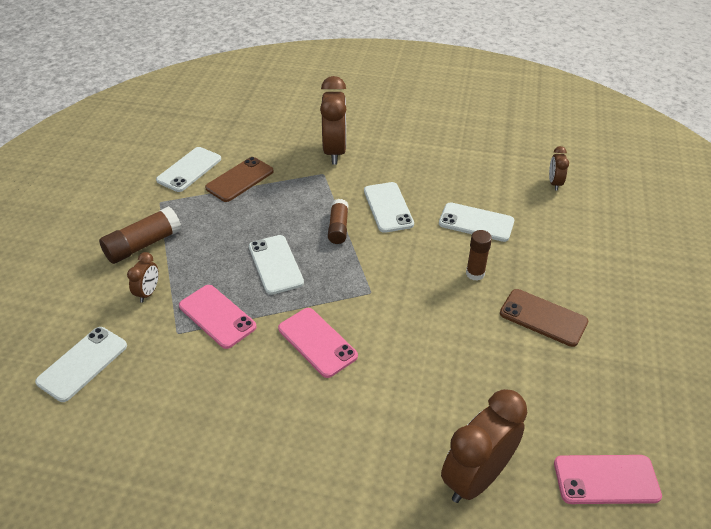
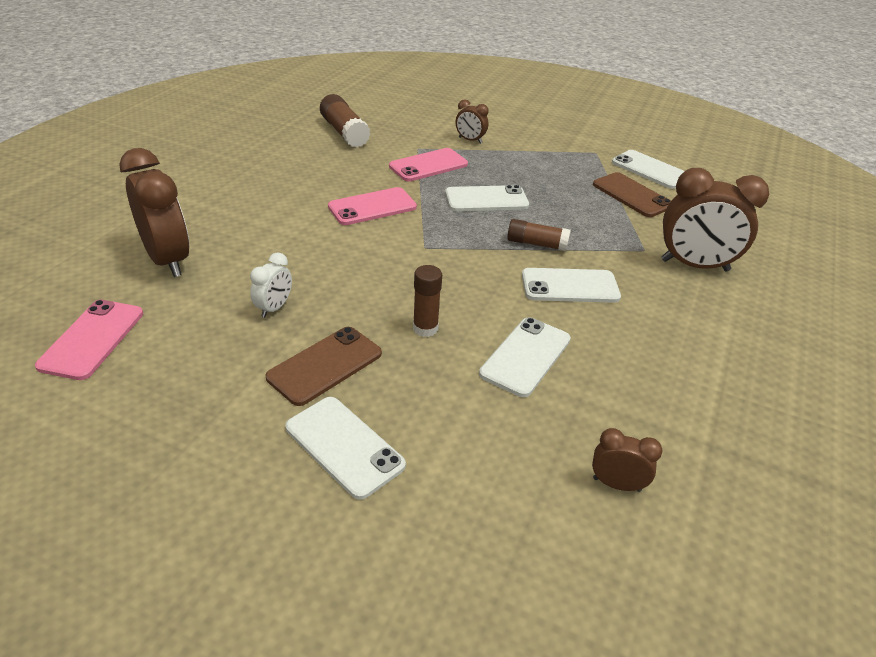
camera: 100 degrees right, 5 degrees down
(83, 364) = (404, 115): white phone -> white phone (344, 446)
(143, 245) = (533, 142): brown glue stick -> brown glue stick (344, 132)
(500, 367) = (274, 308): none -> white clock

